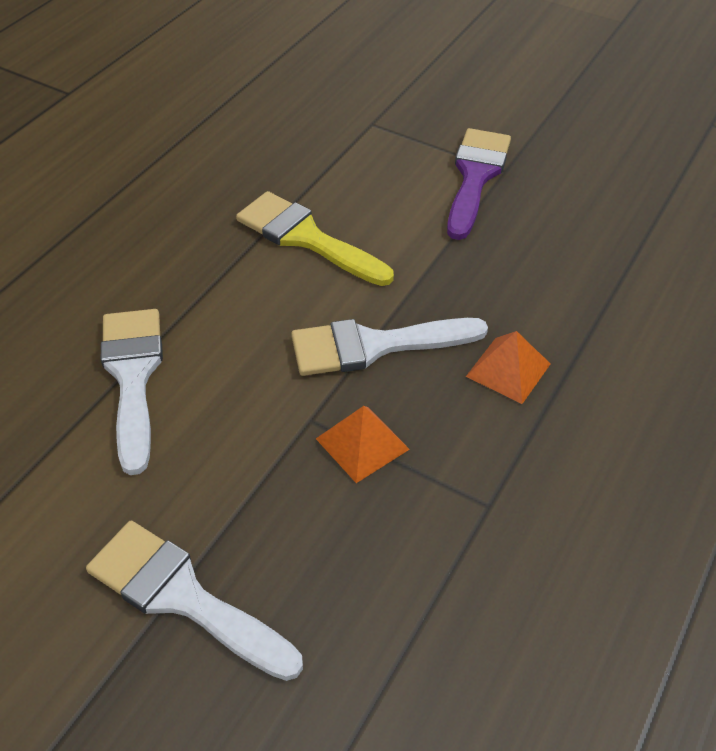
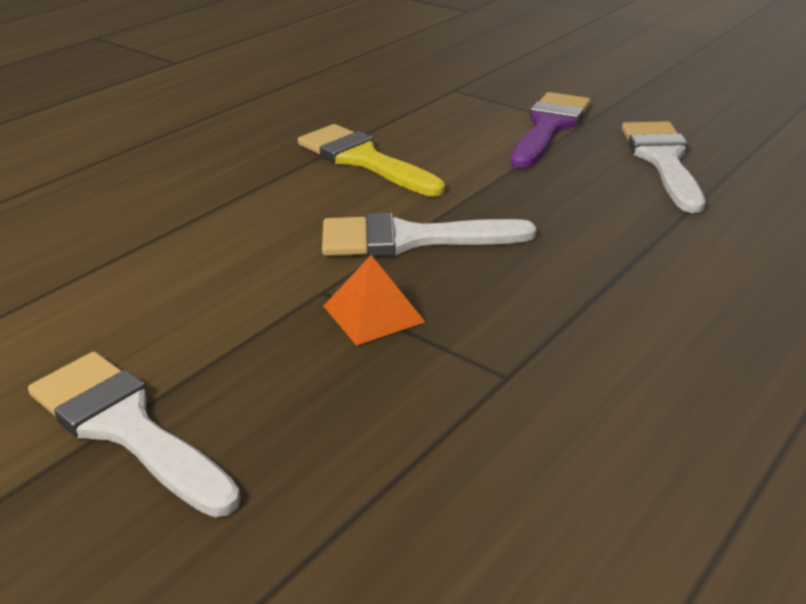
camera: 10 degrees right, 15 degrees down
(132, 376) = (150, 246): white brush -> white brush (662, 160)
(508, 370) = (553, 266): orange pyramid -> none

